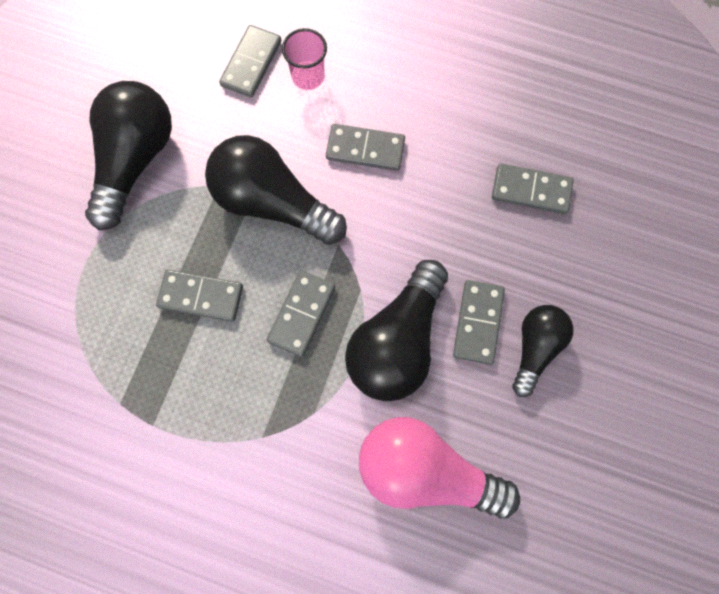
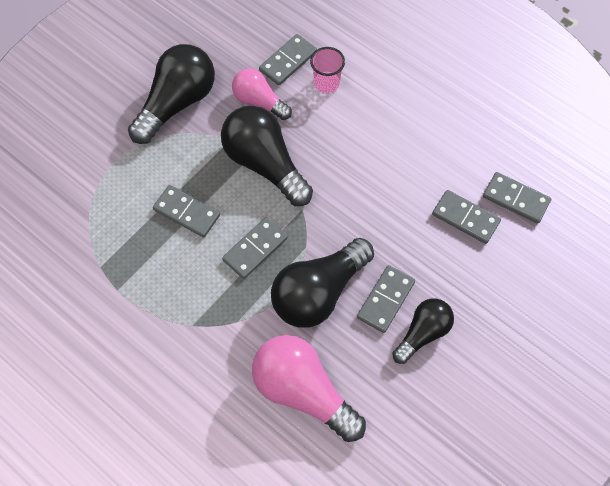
camera: 20 degrees right, 10 degrees down
(235, 125) = (259, 101): none -> pink light bulb
(365, 149) = (349, 148): grey domino -> grey domino (516, 199)

